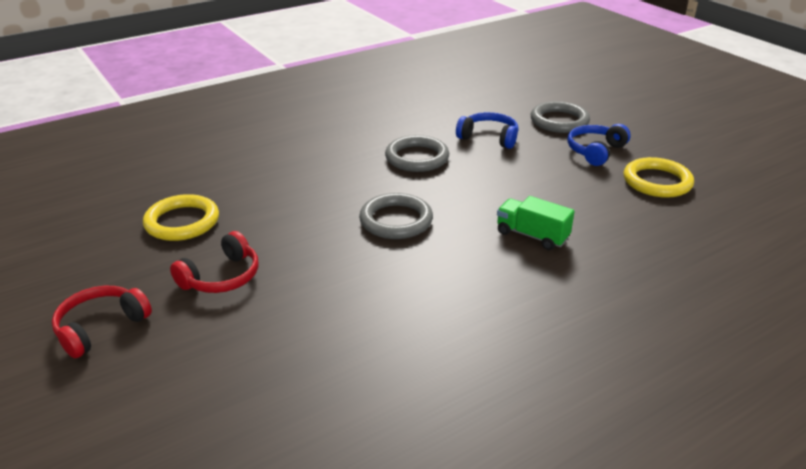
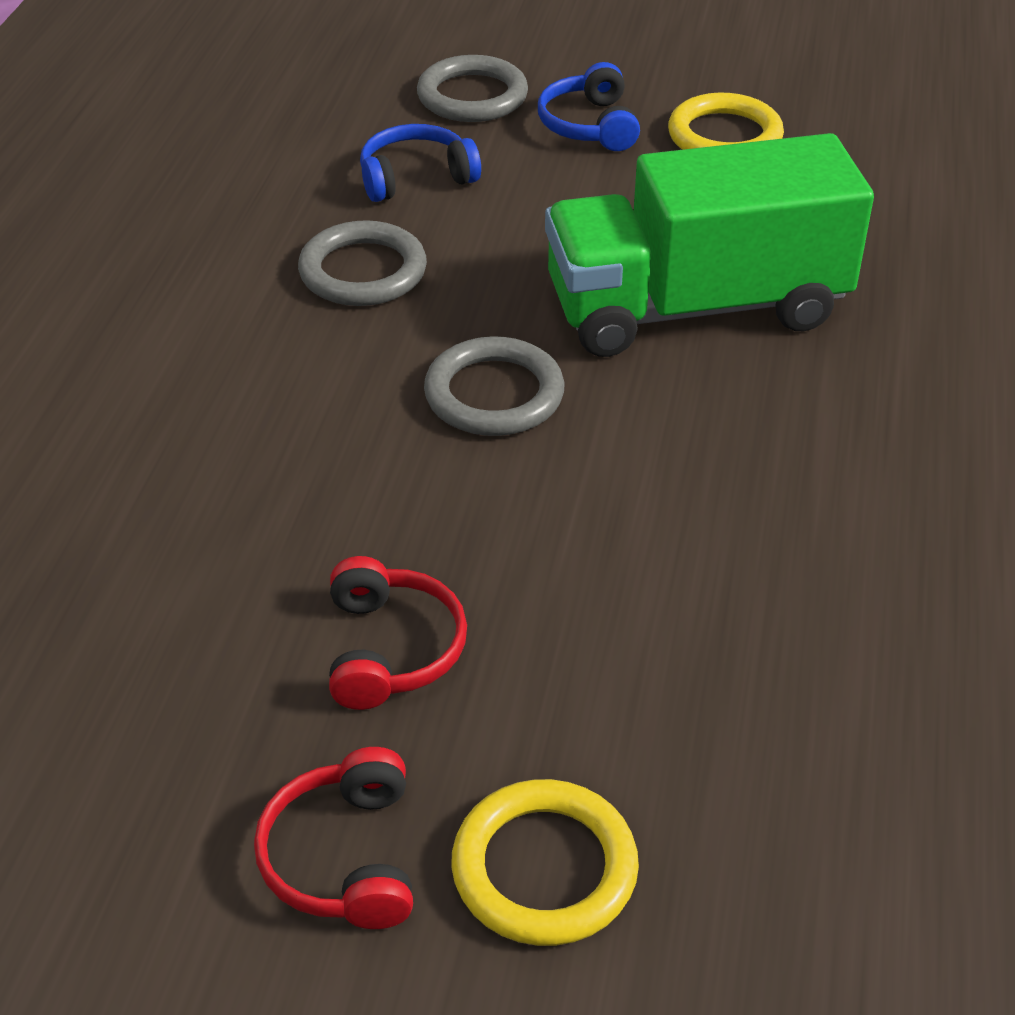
camera: 45 degrees left, 10 degrees up
(182, 222) = (166, 611): yellow ring -> yellow ring (544, 868)
(532, 236) = (696, 307): green truck -> green truck, size x2.38

